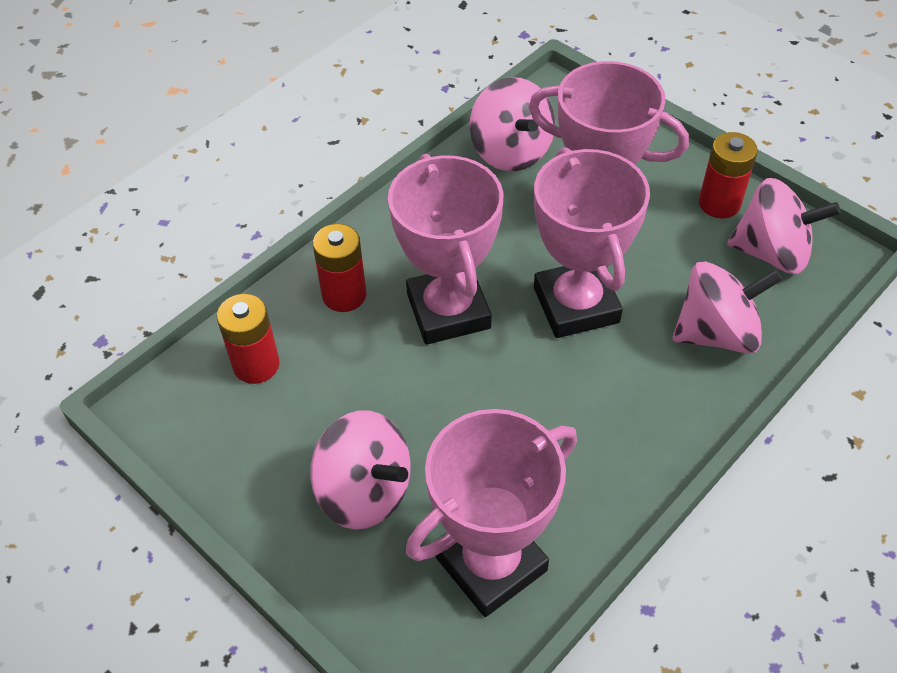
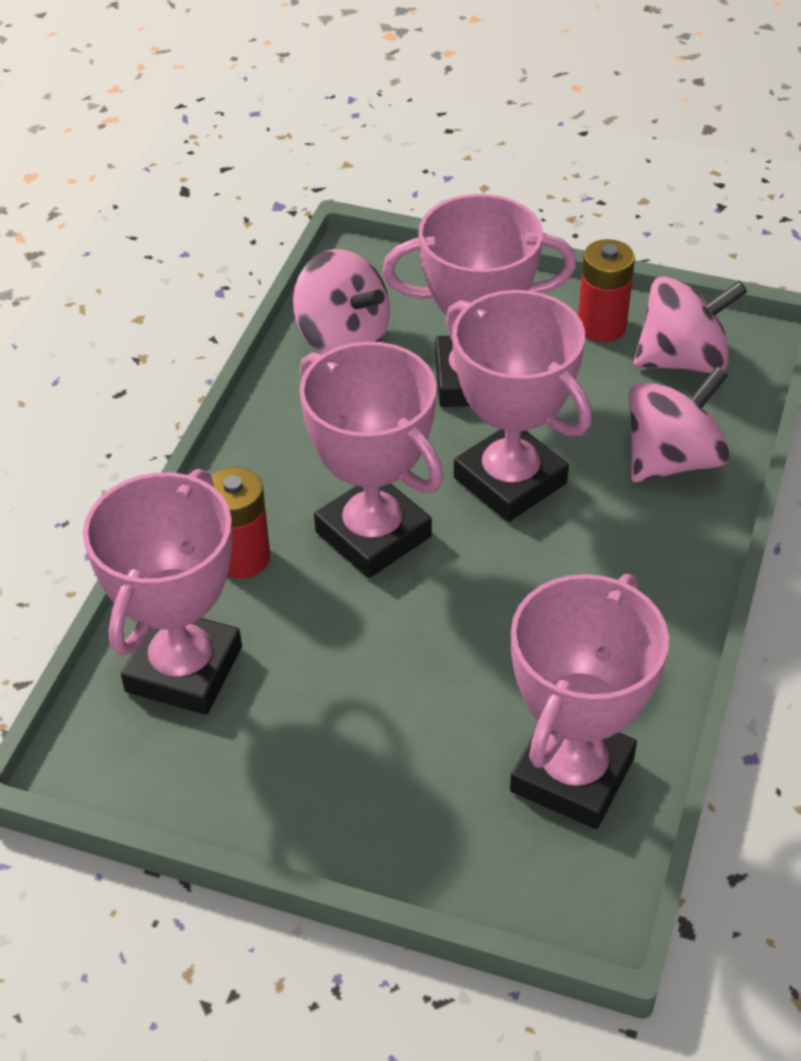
camera: 25 degrees left, 5 degrees down
(256, 365) = (183, 669): red battery -> pink trophy
(364, 492) = (392, 756): pink spinning top -> none

